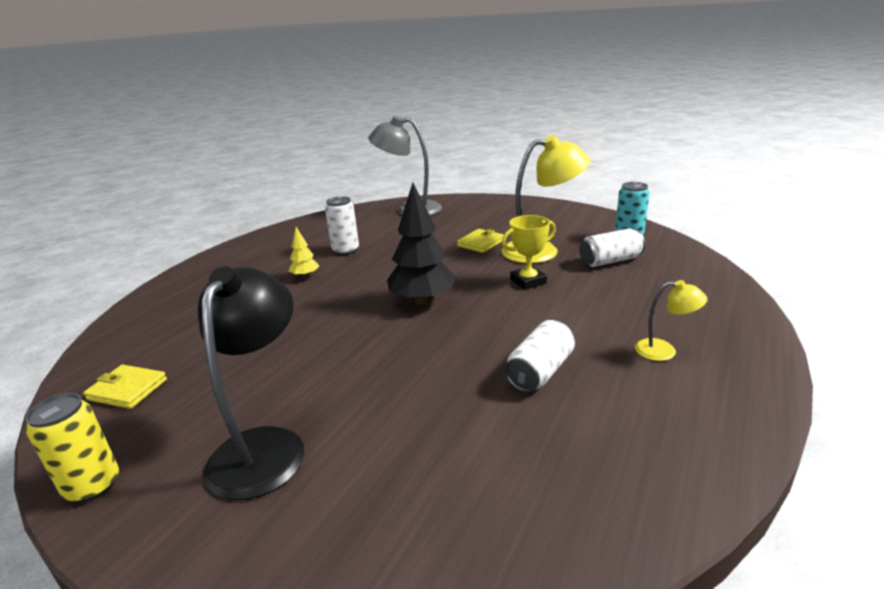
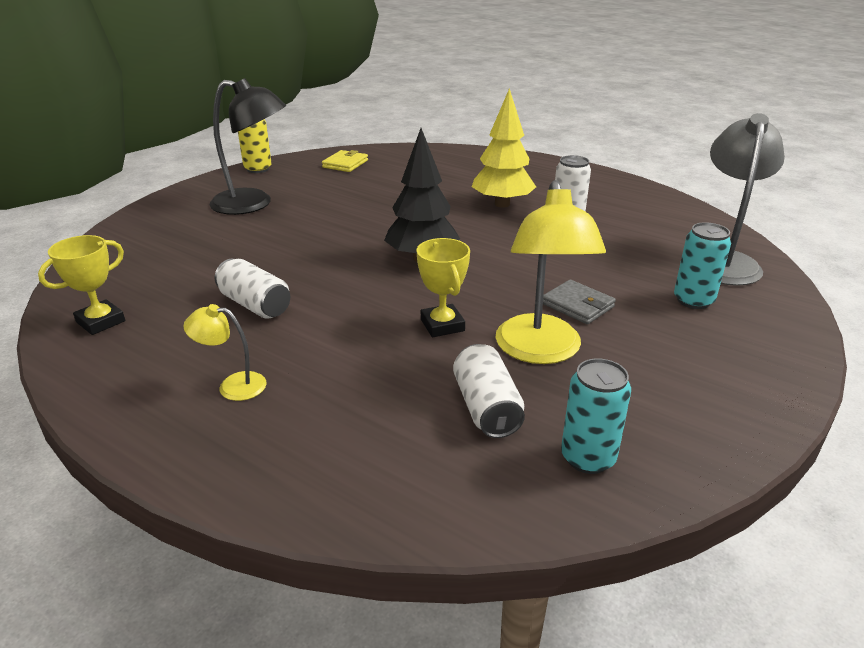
camera: 95 degrees right, 5 degrees up
(305, 276) = (502, 204): yellow tree -> yellow tree, size x2.03
(462, 217) = (693, 300): none -> turquoise can
(480, 243) = (578, 305): yellow wallet -> grey wallet
(634, 480) = (101, 322): none -> yellow trophy
(664, 351) = (233, 385): yellow lamp -> yellow lamp turned 75 degrees clockwise

